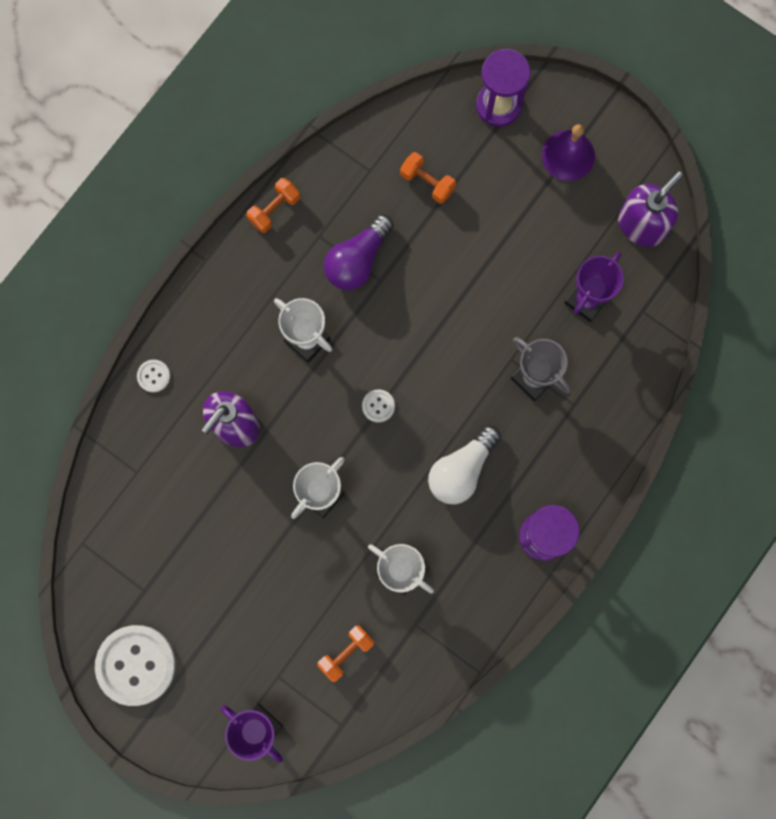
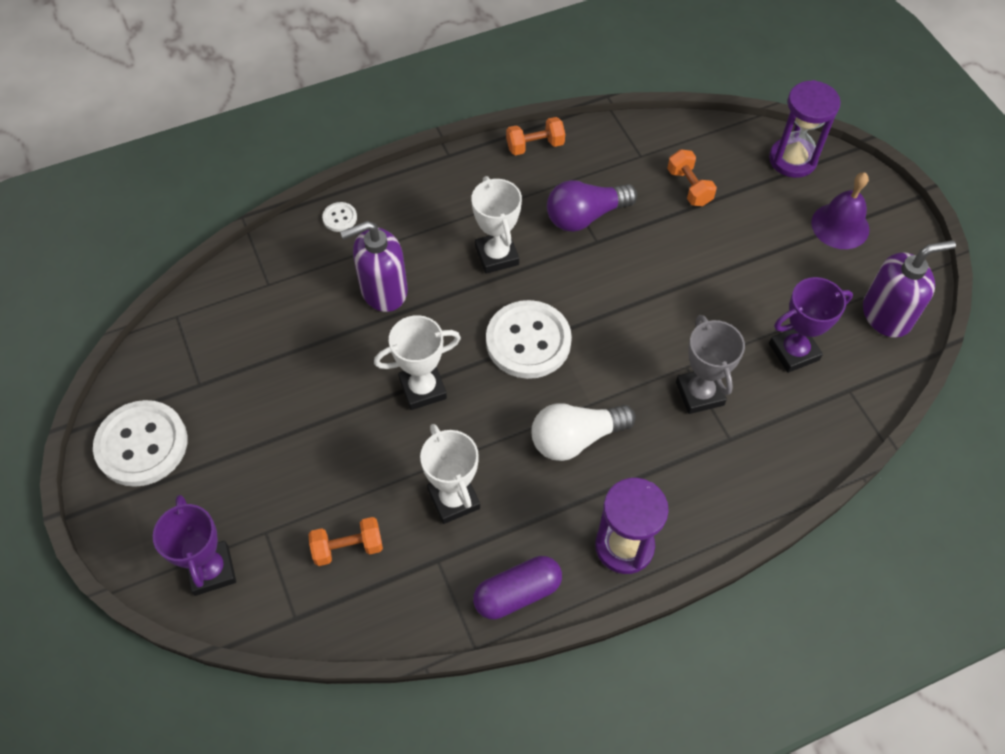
camera: 30 degrees right, 20 degrees down
(378, 406) = (528, 341): white button -> white button, size x2.32
(487, 616) = (517, 593): none -> purple capsule

